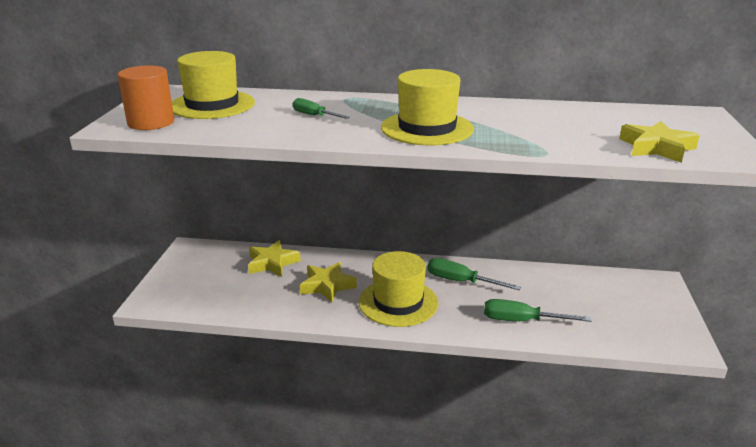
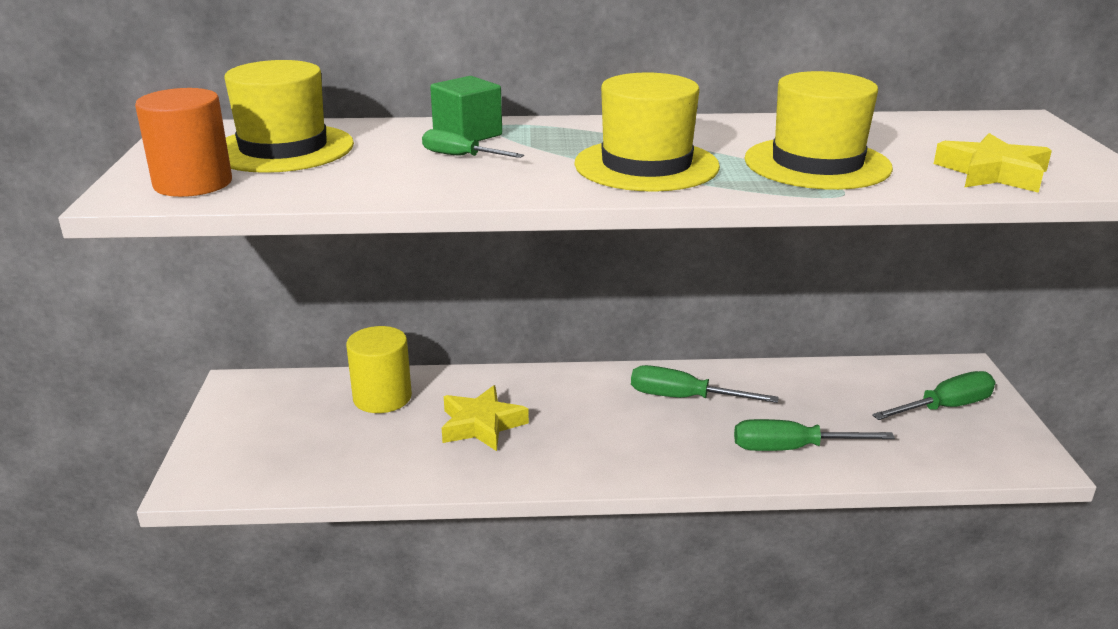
camera: 10 degrees left, 0 degrees up
(272, 263) = (382, 397): yellow star -> yellow cylinder
(325, 102) = (467, 134): none -> green cube
(398, 302) = (600, 440): yellow hat -> yellow hat (817, 164)
(637, 305) = (945, 407): none -> green screwdriver

